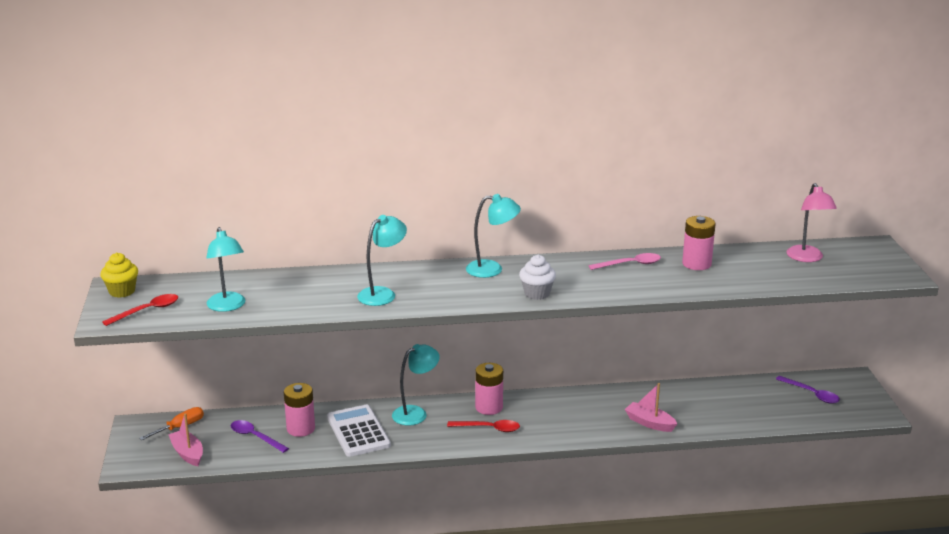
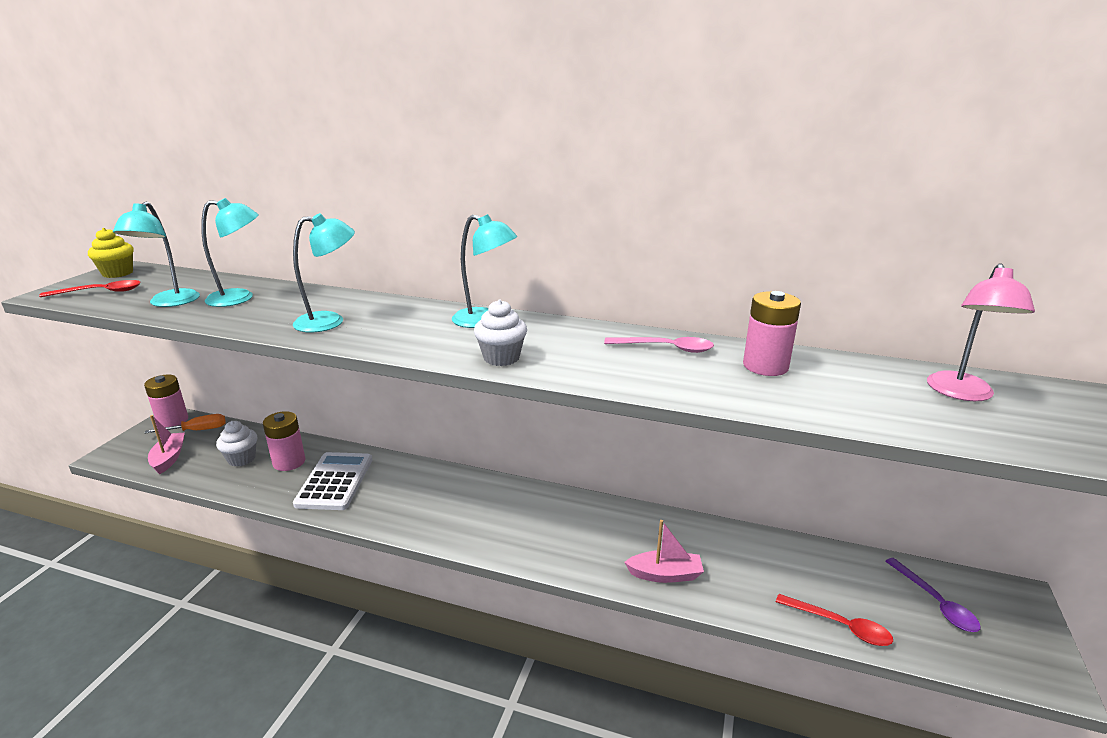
camera: 25 degrees right, 0 degrees up
(255, 437) = (241, 459): purple spoon -> white cupcake
(416, 413) = (410, 477): turquoise lamp -> turquoise lamp (240, 298)
(488, 428) = (466, 520): red spoon -> red spoon (840, 626)
(489, 407) = (490, 493): pink battery -> pink battery (173, 421)
(649, 423) = (665, 574): pink boat -> pink boat turned 120 degrees clockwise

